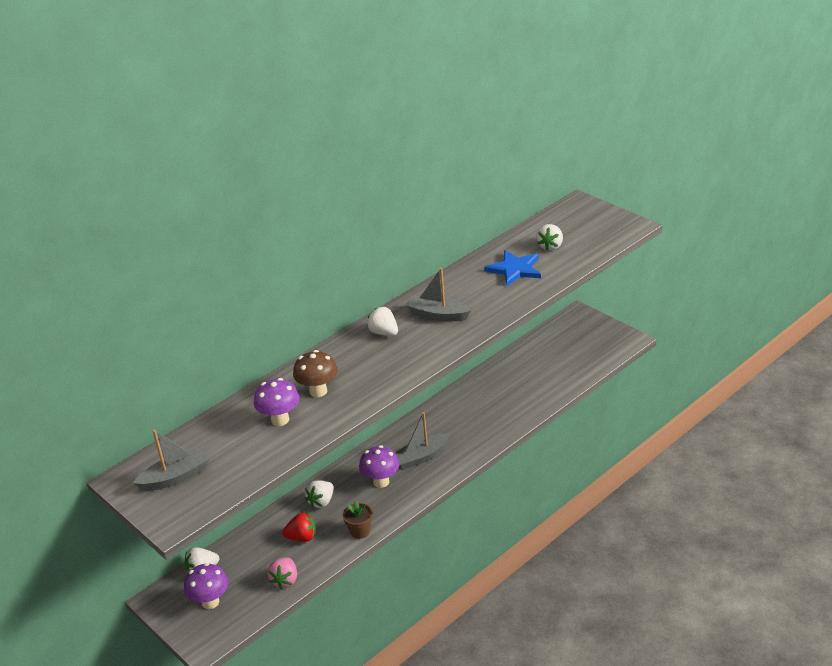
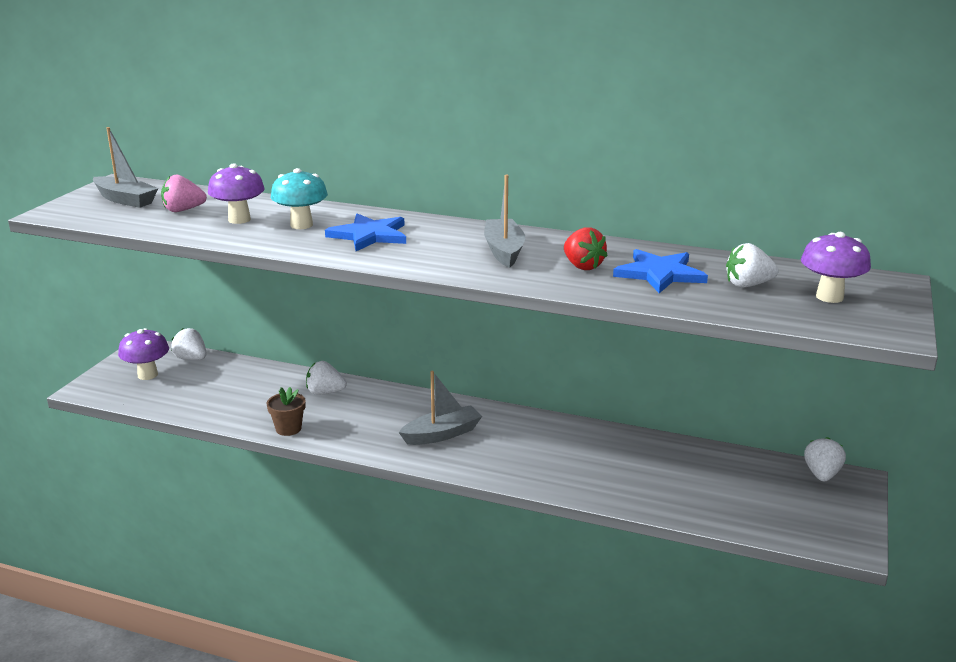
camera: 60 degrees right, 10 degrees down
(285, 580) = (192, 406): pink strawberry -> pink strawberry (183, 210)
(302, 537) = (262, 397): red strawberry -> red strawberry (582, 266)
(318, 391) = (301, 225): brown mushroom -> turquoise mushroom
(364, 364) = (369, 235): none -> blue star
(381, 482) = (380, 419): purple mushroom -> purple mushroom (829, 297)
(384, 333) = (439, 232): white strawberry -> white strawberry (822, 474)
(421, 457) = (441, 434): grey boat -> grey boat turned 120 degrees clockwise

